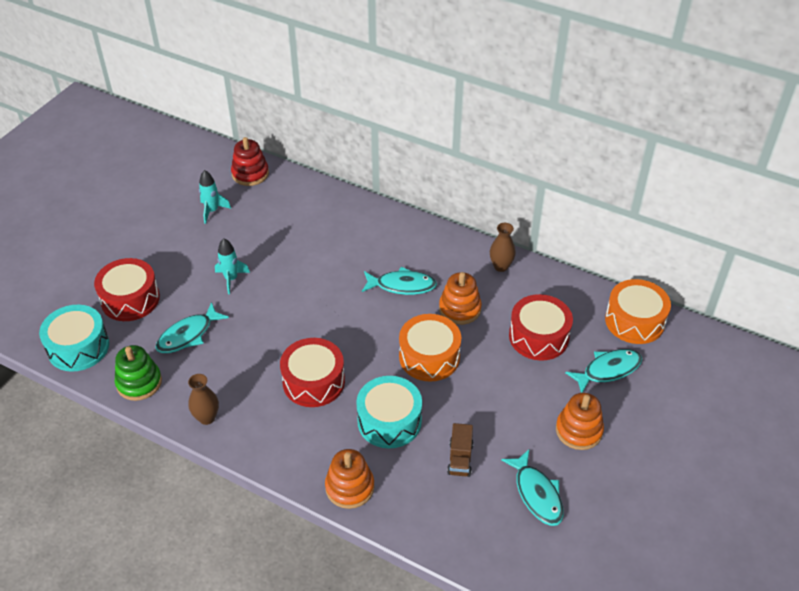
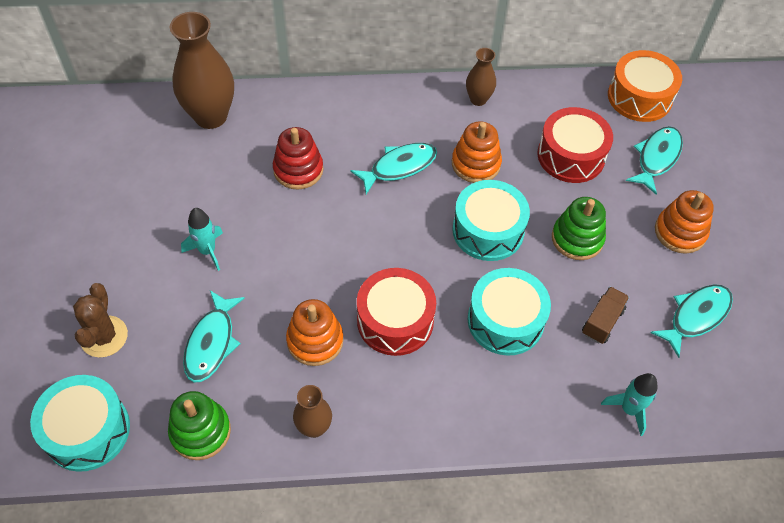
camera: 35 degrees left, 10 degrees up
(130, 299) = (104, 336): red drum -> brown cactus
(212, 211) = (117, 181): turquoise rocket -> turquoise rocket (629, 409)
(250, 174) = (126, 116): red stacking toy -> red stacking toy (298, 170)
(302, 197) = (211, 116): none -> brown vase
(349, 487) = (525, 415): orange stacking toy -> orange stacking toy (315, 341)
(429, 357) = (488, 230): orange drum -> turquoise drum
(460, 459) = (602, 321): brown truck -> brown truck turned 120 degrees counterclockwise
(491, 395) = (577, 239): none -> green stacking toy
(537, 494) = (696, 316): turquoise fish -> turquoise fish turned 75 degrees counterclockwise

